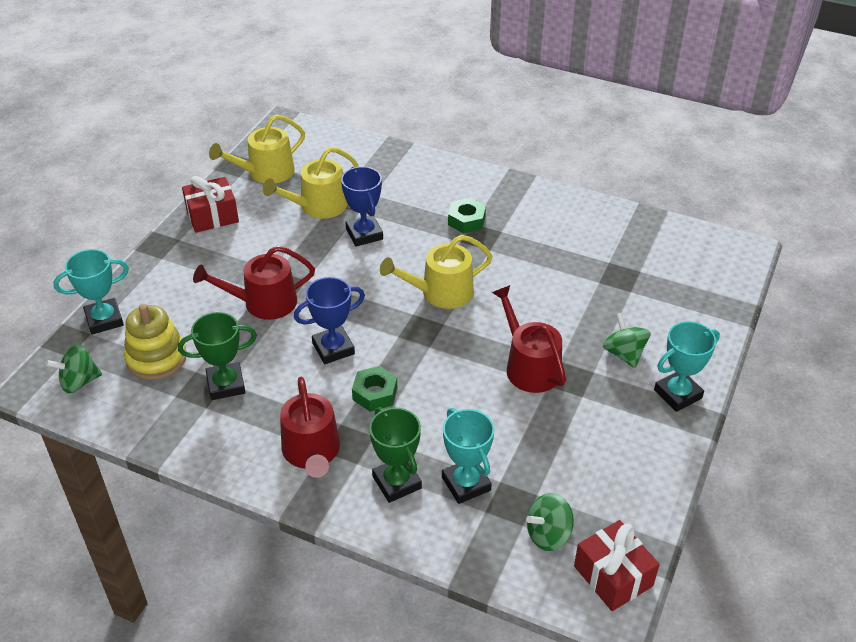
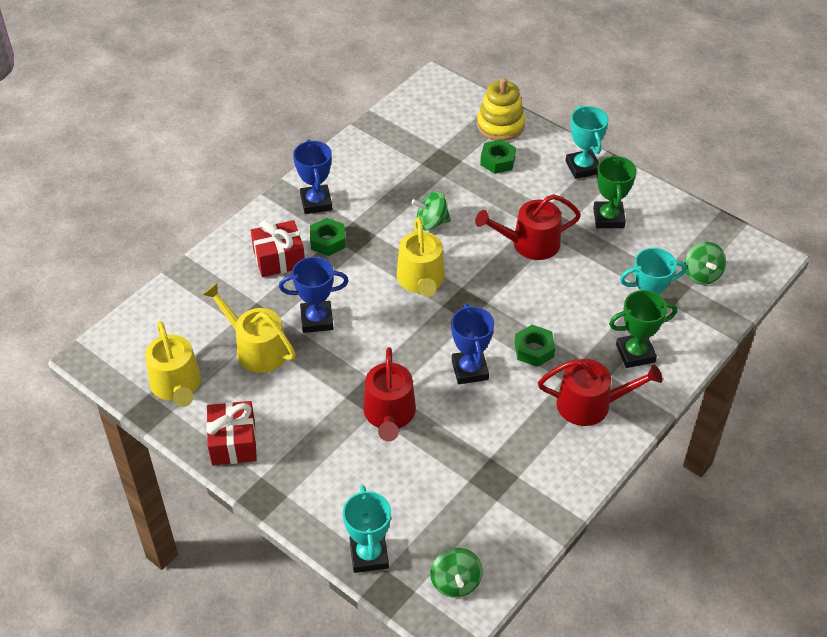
camera: 75 degrees left, 5 degrees up
(156, 358) = (441, 512): yellow stacking toy -> yellow stacking toy (500, 125)
(226, 384) = (493, 458): green trophy -> green trophy (608, 218)
(318, 206) = (256, 349): yellow watering can -> yellow watering can turned 150 degrees clockwise
(514, 203) = (316, 202): none -> blue trophy
(613, 576) = (742, 249): red gift -> red gift (279, 259)
(624, 353) = (531, 184): green spinning top -> green spinning top (431, 223)
(646, 319) = (497, 161): none -> green nut

